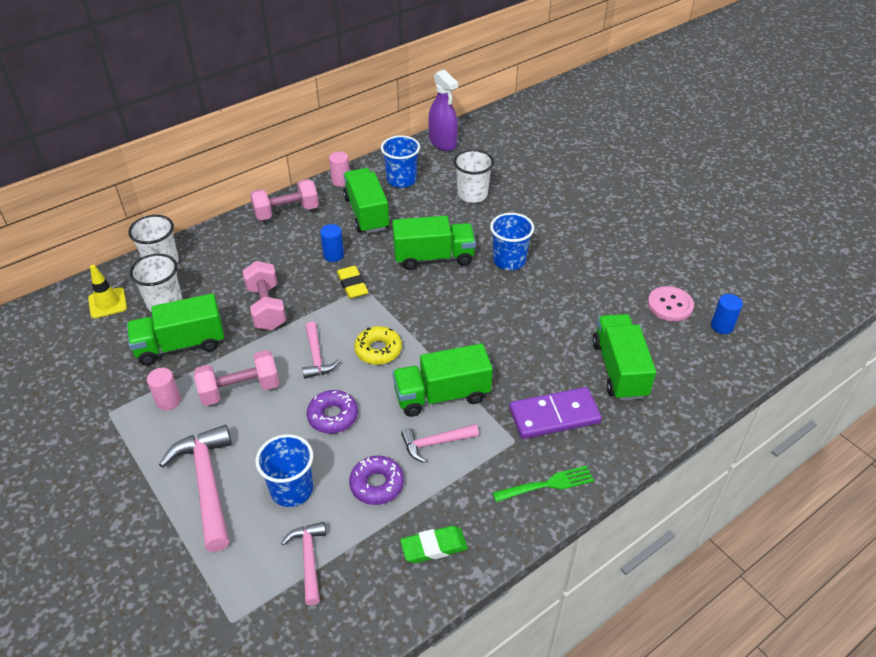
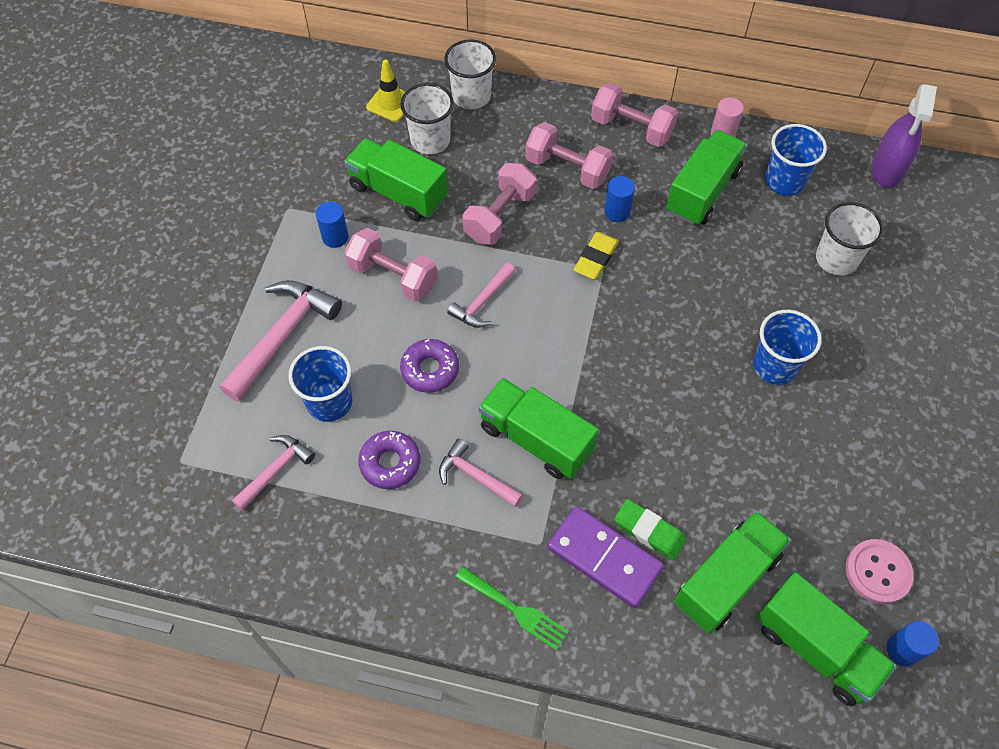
camera: 50 degrees right, 15 degrees up
(168, 401) = (335, 237): pink cylinder -> blue cylinder
(275, 256) = (567, 169): none -> pink dumbbell
(378, 350) = (538, 344): yellow donut -> none
(433, 257) = (705, 296): green truck -> green truck (815, 648)
(434, 547) = (366, 559): green eraser -> green eraser (649, 531)

